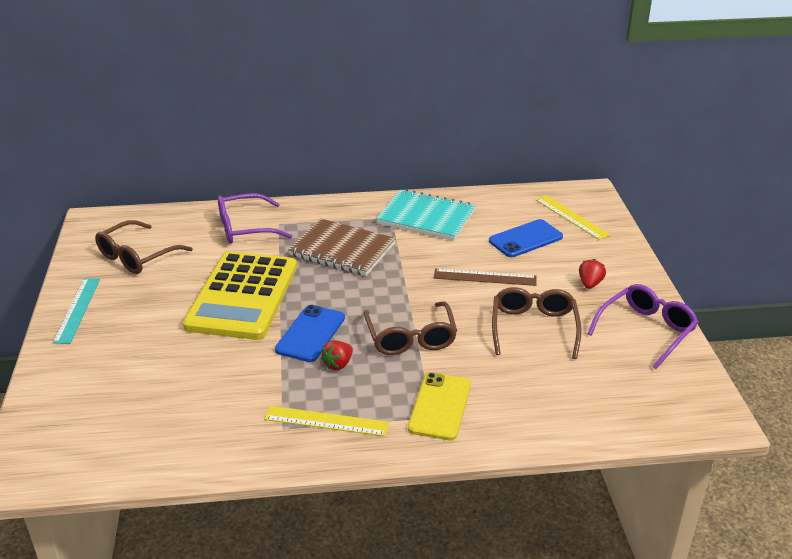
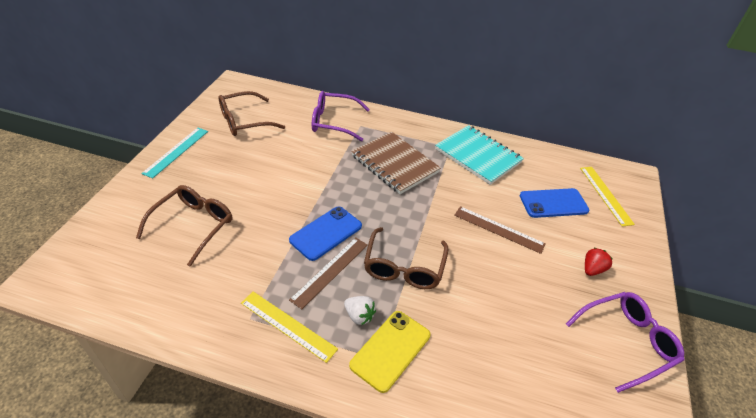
camera: 20 degrees right, 10 degrees up
(242, 296) = (296, 180): yellow calculator -> none
(338, 364) = (330, 271): red strawberry -> brown ruler
(392, 390) = (359, 316): none -> white strawberry
(534, 328) = (517, 298): brown glasses -> brown glasses (193, 226)

